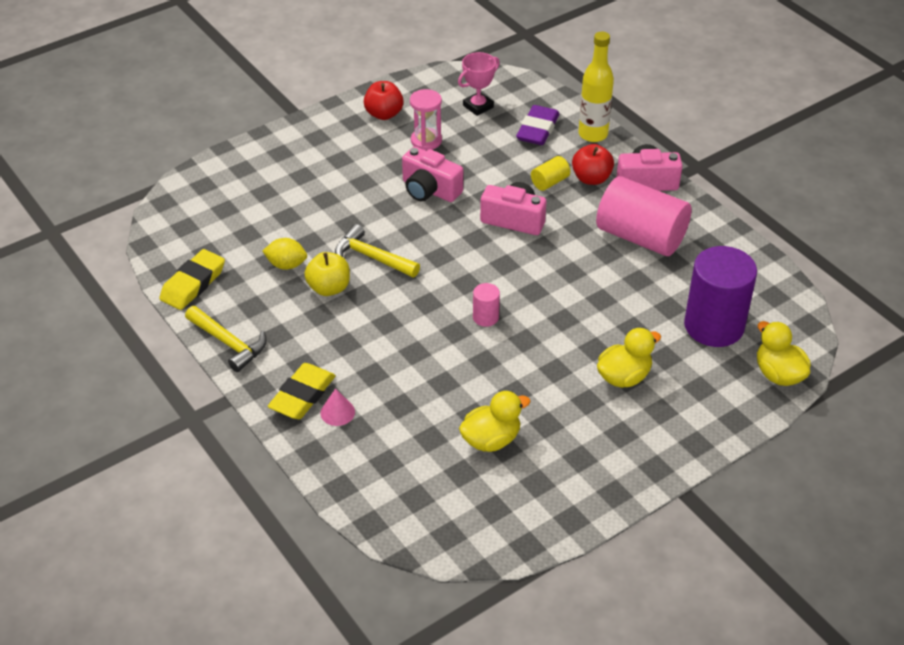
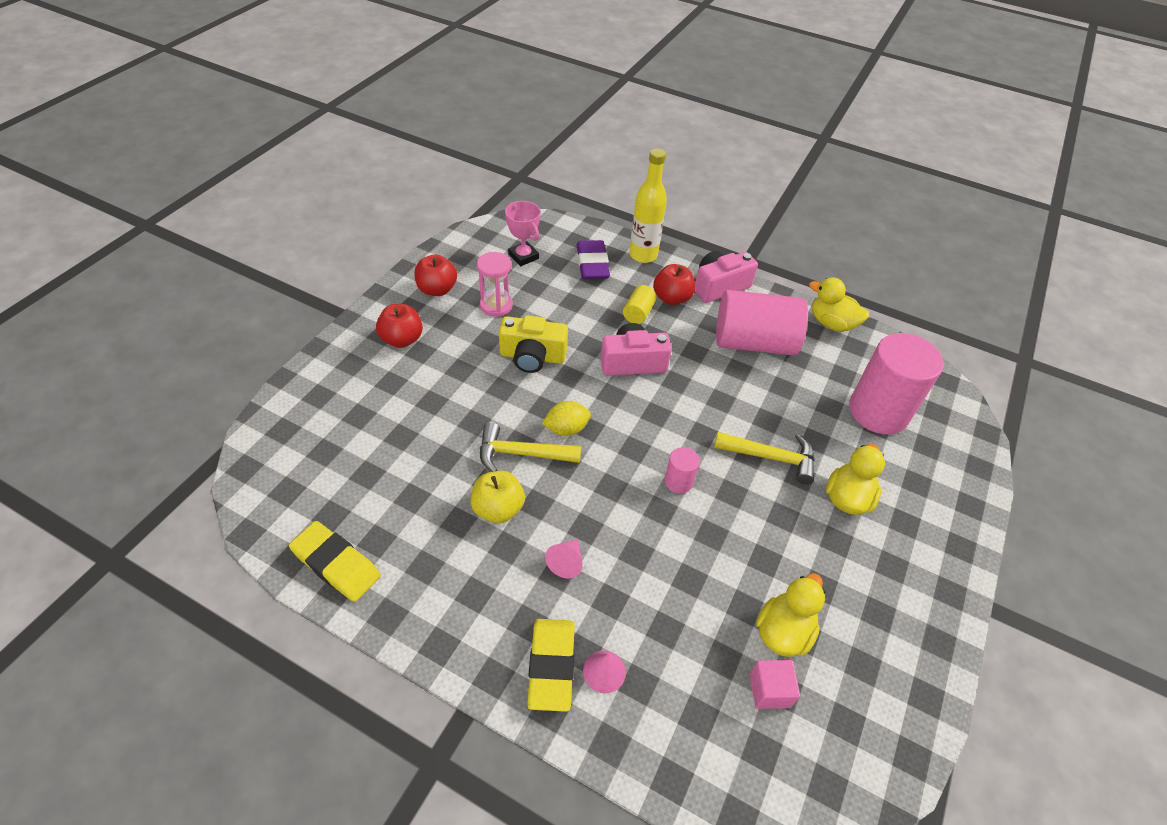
camera: 30 degrees left, 5 degrees up
(193, 284) = (336, 564): yellow eraser -> yellow eraser turned 60 degrees counterclockwise
(229, 343) = (424, 630): yellow hammer -> yellow hammer (771, 457)
(286, 265) = (434, 497): yellow lemon -> yellow lemon (566, 429)
(330, 146) = (402, 339): none -> red apple
(356, 339) = (566, 562): none -> pink cone
(429, 190) = (532, 357): pink camera -> yellow camera
(450, 468) = (769, 690): none -> pink cube
(478, 106) = (523, 256): pink trophy -> pink trophy turned 60 degrees counterclockwise
(714, 326) = (878, 411): purple cylinder -> pink cylinder
(778, 374) = (964, 441): yellow duck -> yellow duck (831, 323)

